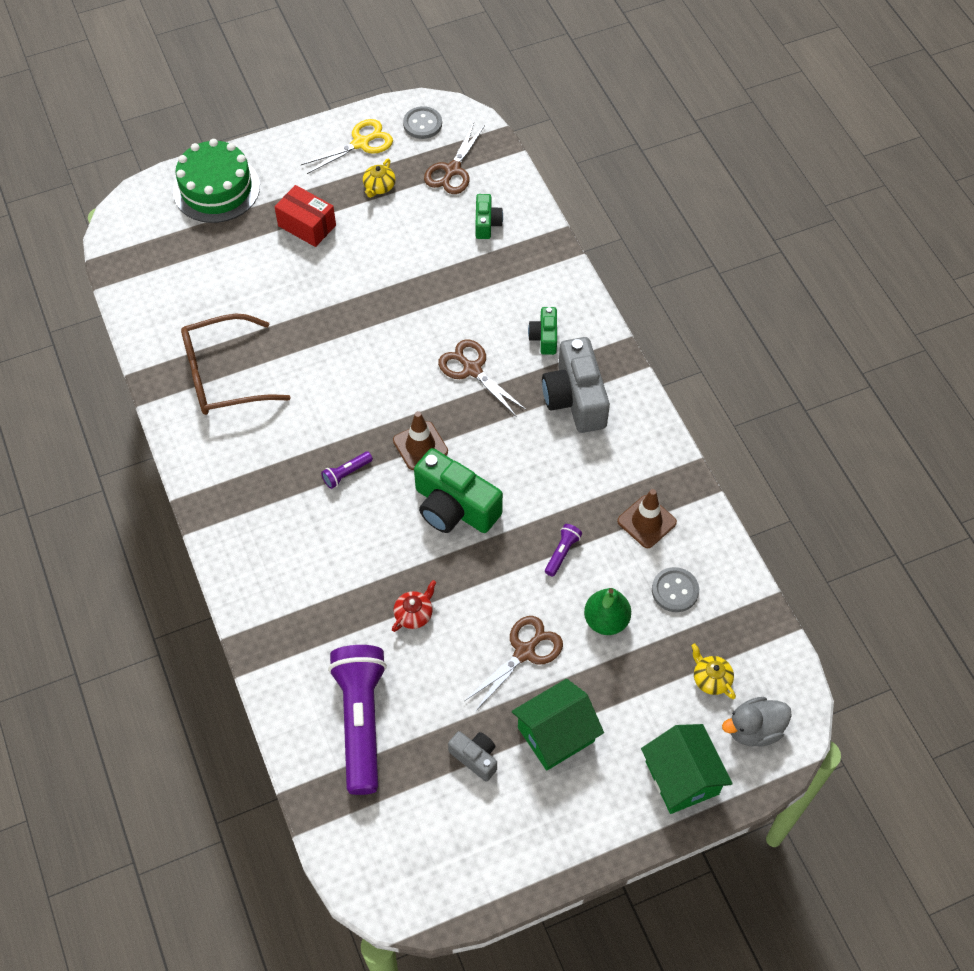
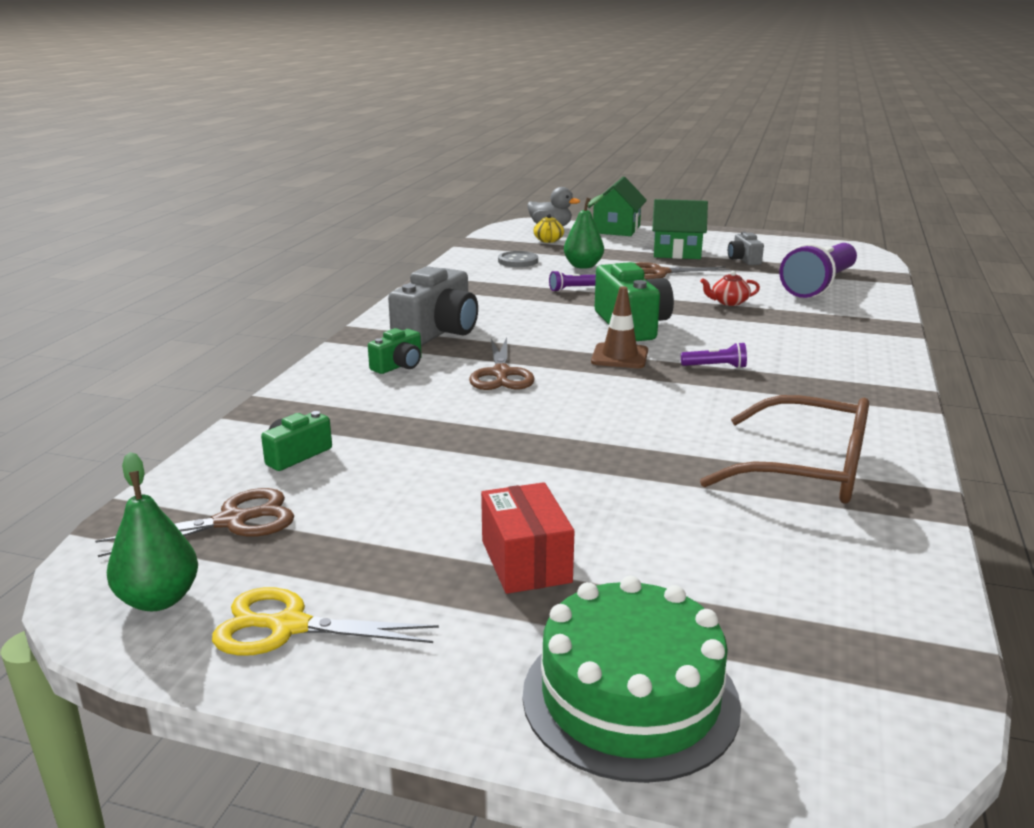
camera: 140 degrees left, 35 degrees down
(379, 187) = (356, 554): yellow teapot -> none
(422, 124) = (159, 599): grey button -> green pear
(646, 522) = (489, 281): brown traffic cone -> none

